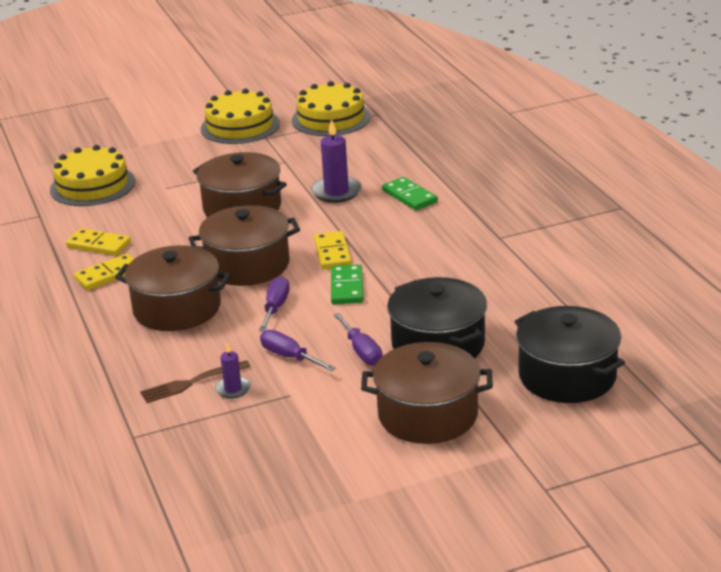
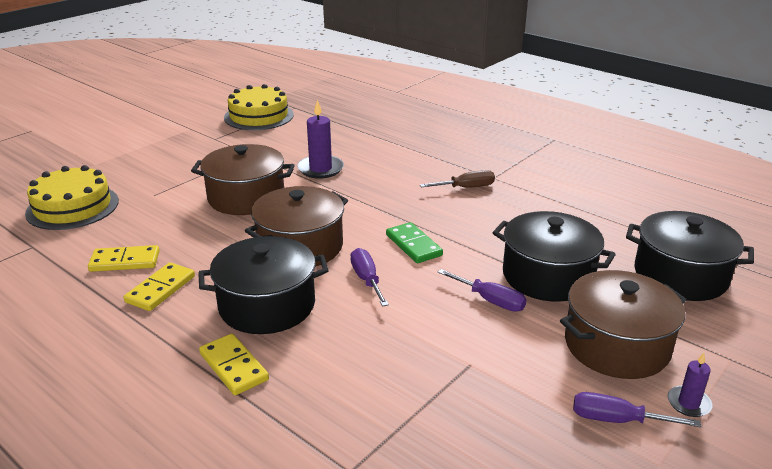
camera: 30 degrees left, 0 degrees up
(177, 308) = (267, 305): brown pot -> black pot
(191, 383) = (356, 382): brown fork -> none
(233, 389) = (407, 376): purple candle -> purple candle (688, 403)
(240, 126) = (182, 134): yellow cake -> none
(289, 357) = (429, 324): purple screwdriver -> purple screwdriver (617, 420)
(332, 253) = (369, 218): yellow domino -> yellow domino (234, 367)
(409, 196) = (386, 161): green domino -> none
(459, 242) = (466, 188): none -> brown screwdriver

